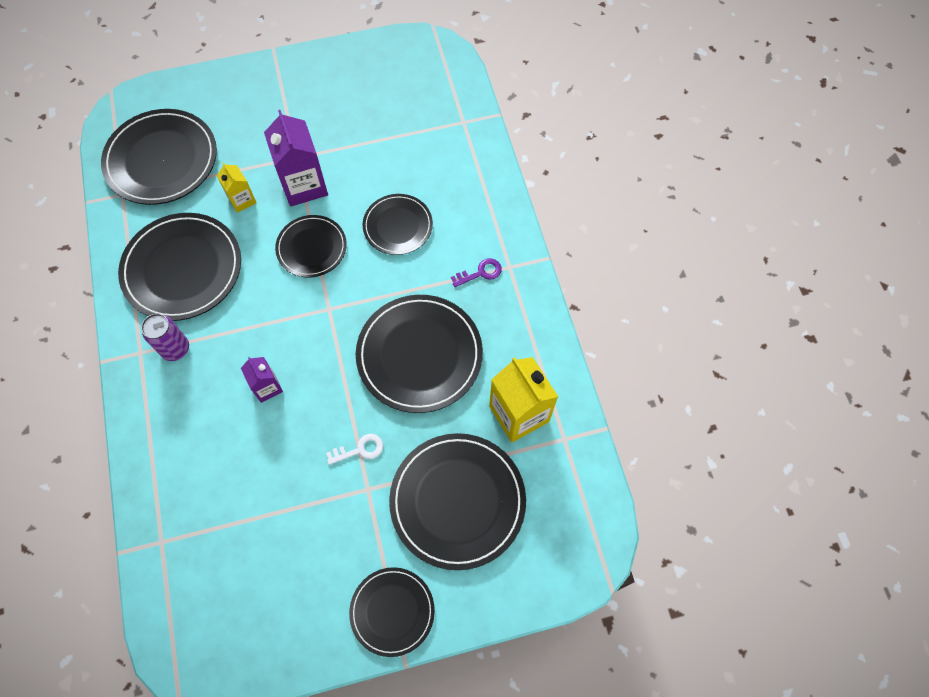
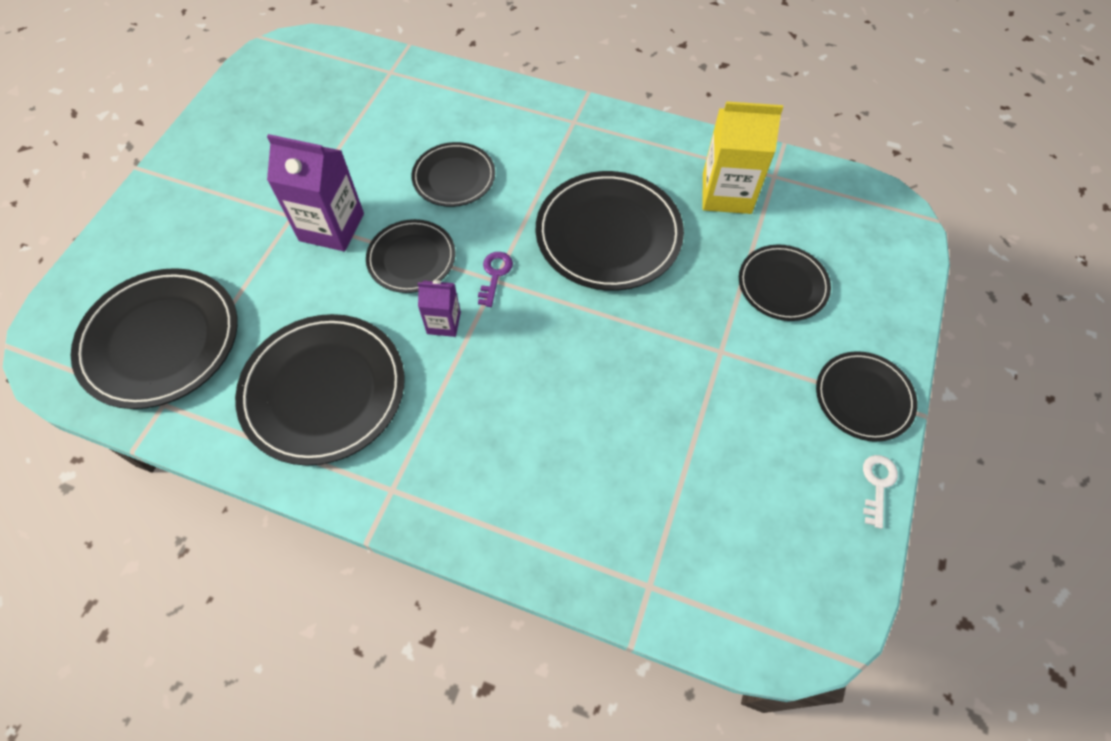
camera: 55 degrees left, 5 degrees down
(175, 349) = (419, 449): purple can -> none
(242, 200) = (293, 290): yellow carton -> none
(267, 387) = (540, 382): purple carton -> purple carton (443, 323)
(360, 450) = (673, 335): white key -> white key (877, 485)
(457, 501) = (782, 285): black plate -> black plate, size x0.59
(480, 273) = (561, 144): purple key -> purple key (495, 275)

